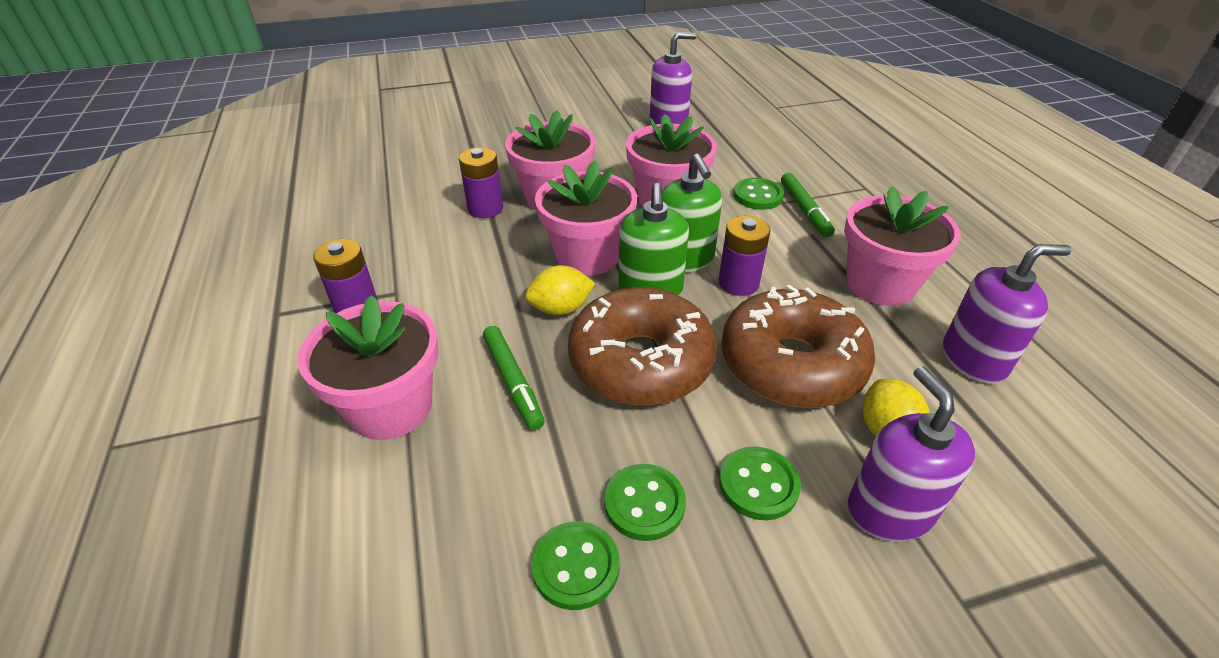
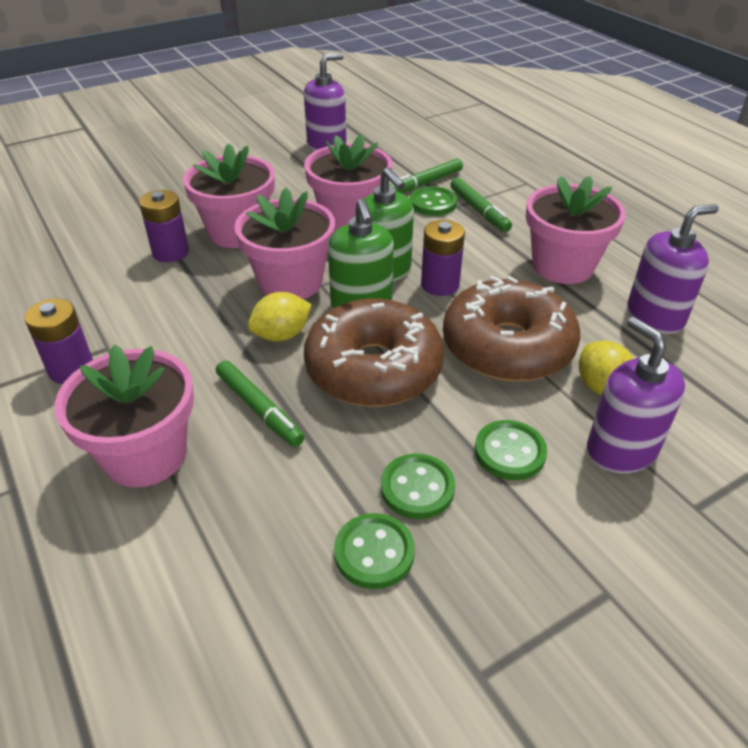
camera: 15 degrees left, 0 degrees up
(756, 174) = (425, 183): none -> green marker

